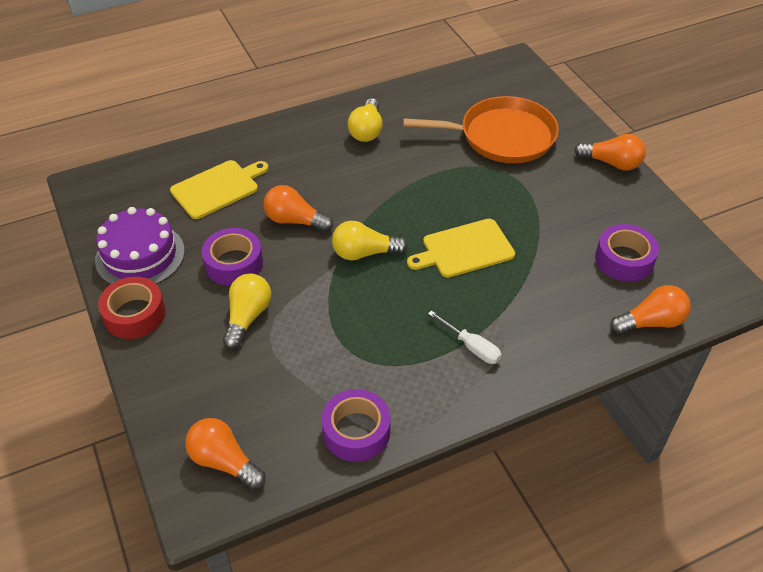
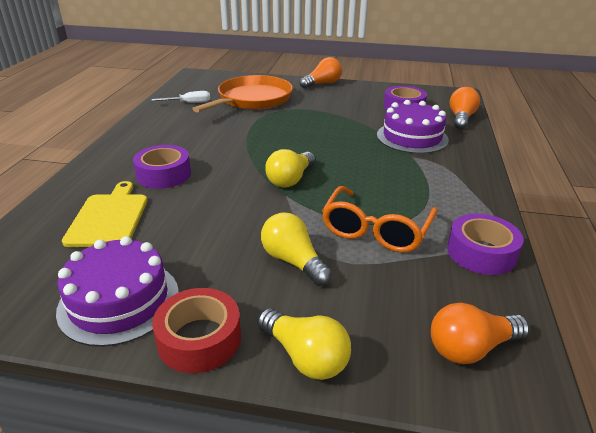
camera: 55 degrees left, 15 degrees down
(234, 263) = (216, 244): purple tape -> purple tape (164, 174)
(295, 221) = (211, 195): orange light bulb -> none
(331, 347) = (375, 230): none -> orange glasses
(367, 130) = (166, 134): yellow light bulb -> yellow light bulb (305, 356)
(464, 249) = (336, 145): yellow cutting board -> none
(471, 347) = (431, 175): white screwdriver -> white screwdriver (189, 103)
(546, 299) = (412, 137): none -> purple cake

